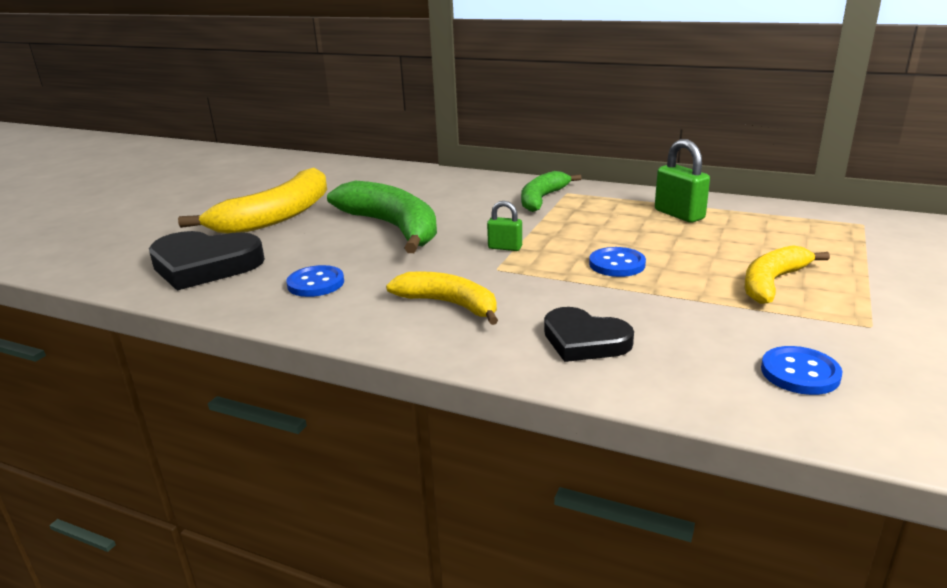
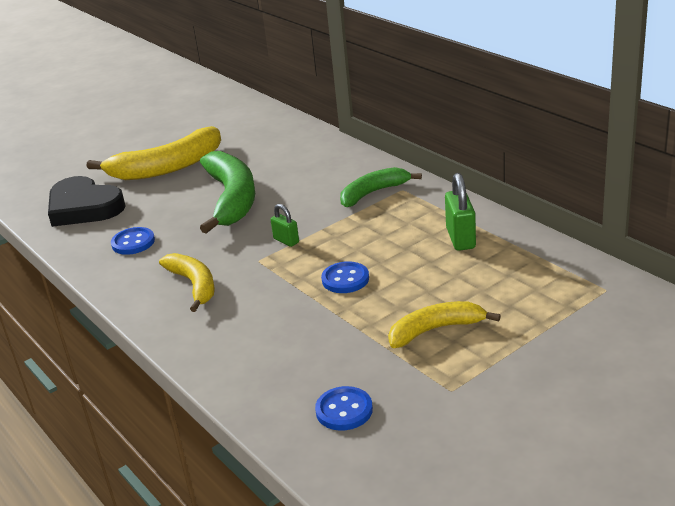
camera: 30 degrees right, 5 degrees up
(584, 340) = (242, 341): black heart -> none

